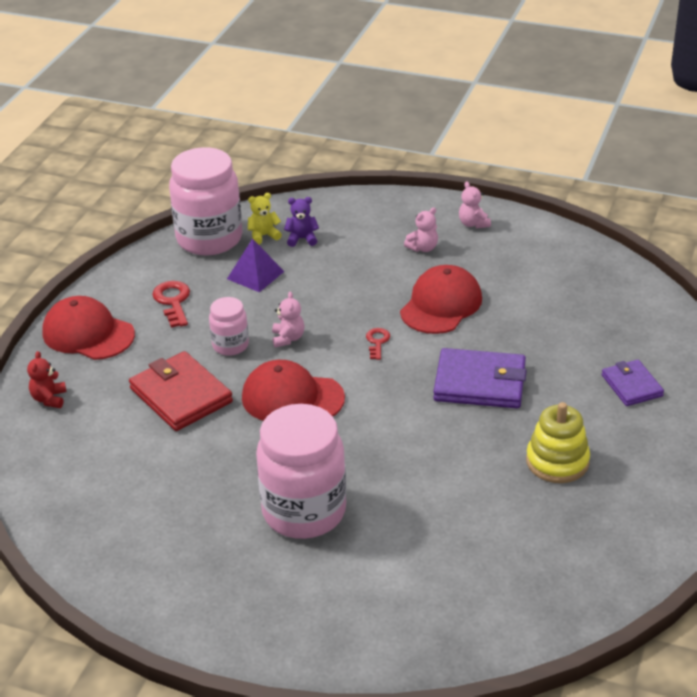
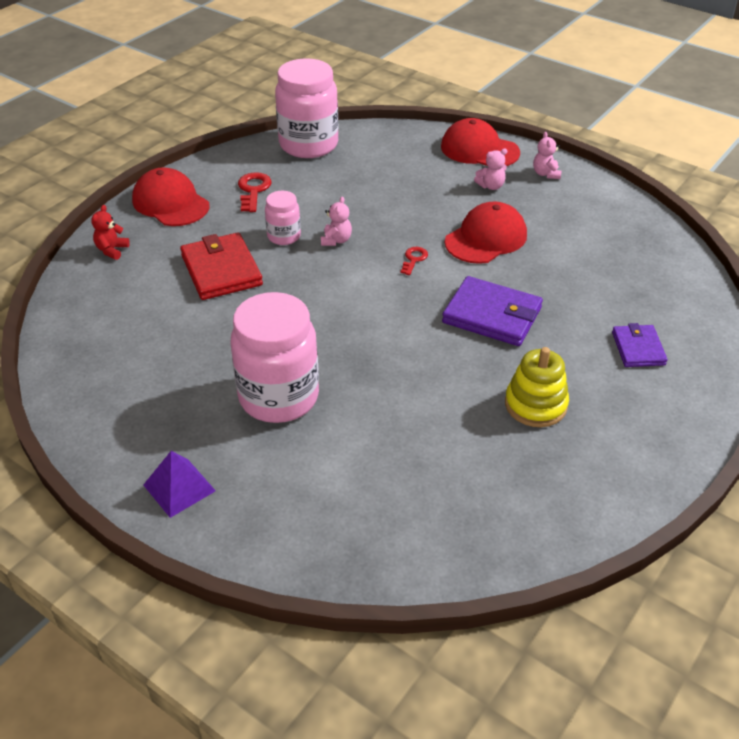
camera: 15 degrees right, 5 degrees up
(255, 275) = (333, 181): purple pyramid -> purple pyramid (179, 487)
(264, 236) = (355, 150): yellow teddy bear -> none
(292, 398) = (316, 293): red cap -> red cap (479, 150)
(302, 239) = (387, 159): purple teddy bear -> none

